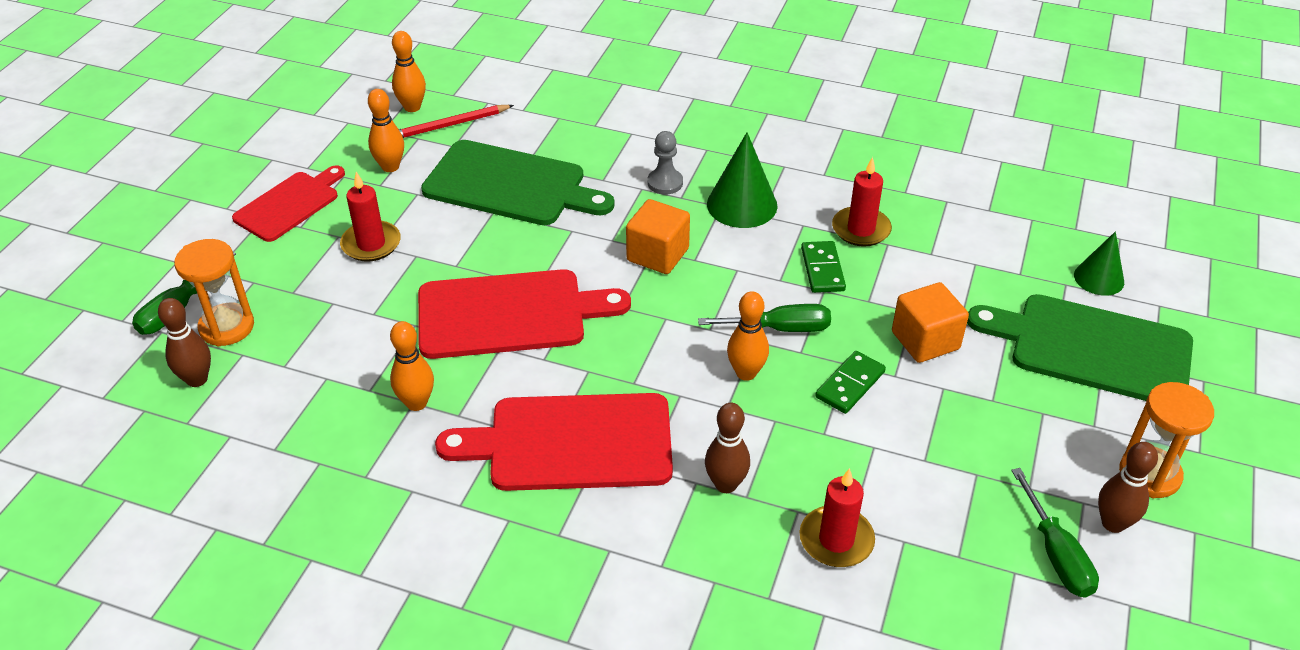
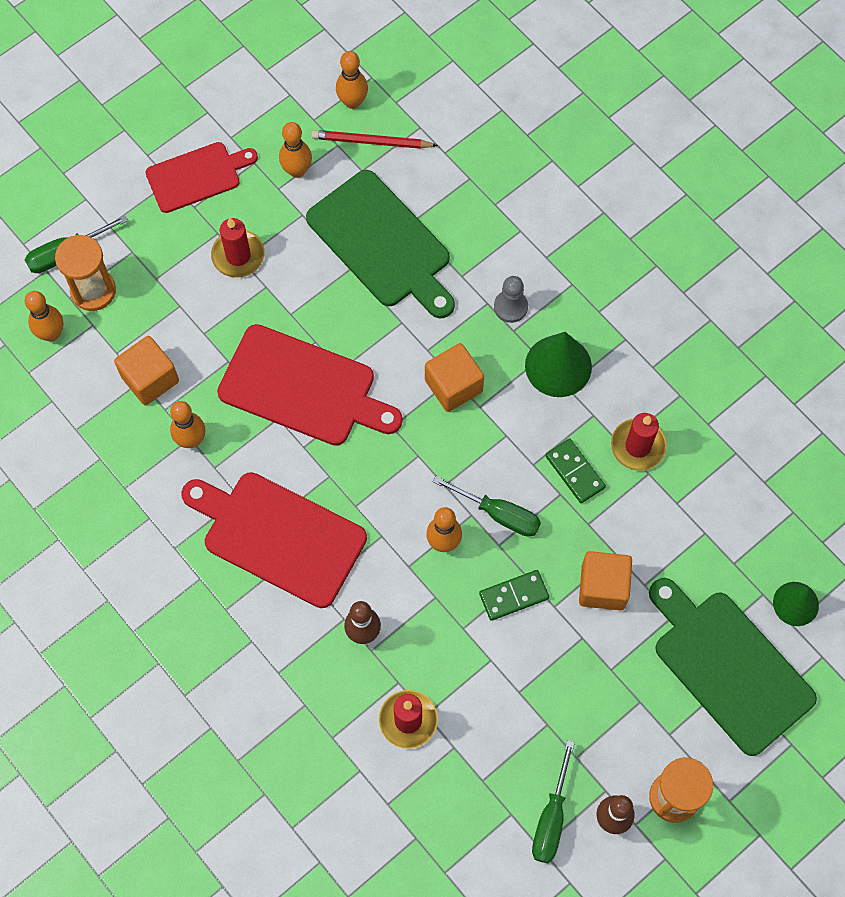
camera: 30 degrees right, 25 degrees up
(197, 379) = (51, 333): brown bowling pin -> orange bowling pin
(336, 372) = (150, 379): none -> orange cube
(822, 269) = (574, 472): green domino -> green domino turned 60 degrees counterclockwise

